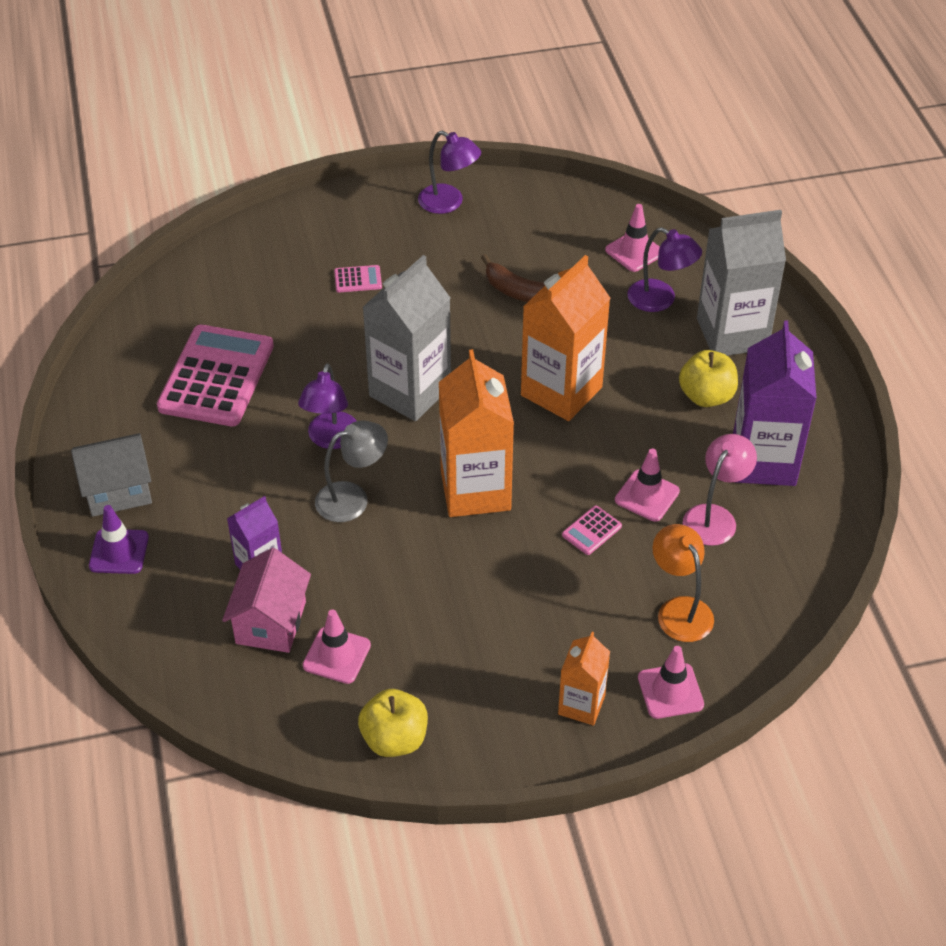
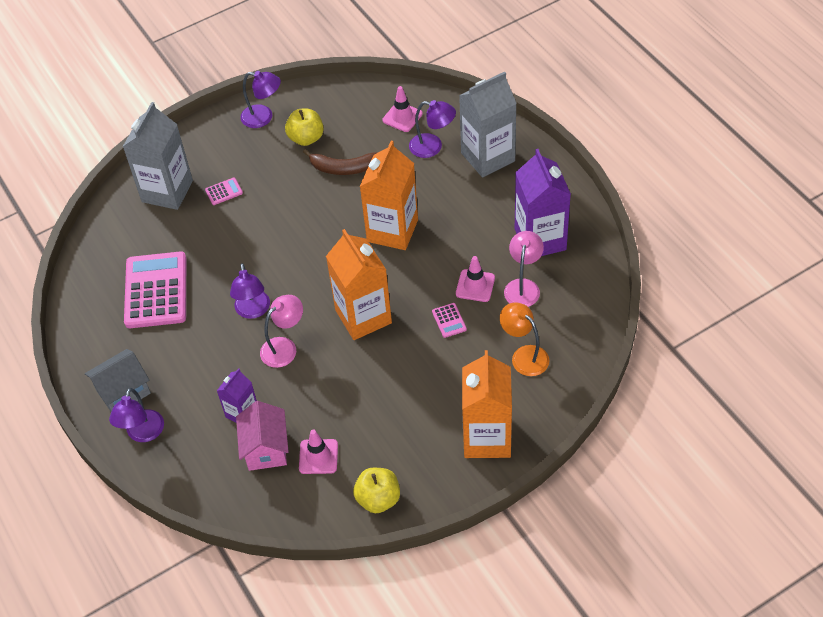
camera: 15 degrees left, 5 degrees up
(119, 552) = (143, 433): purple traffic cone -> purple lamp
(352, 498) = (284, 347): grey lamp -> pink lamp
(410, 391) = (292, 261): grey carton -> grey carton (167, 191)
(581, 705) = (487, 438): orange carton -> orange carton, size x1.83
(591, 531) = (449, 320): pink calculator -> pink calculator turned 45 degrees counterclockwise
(670, 691) = (538, 410): pink traffic cone -> none
(706, 396) = (487, 206): yellow apple -> yellow apple (306, 138)

